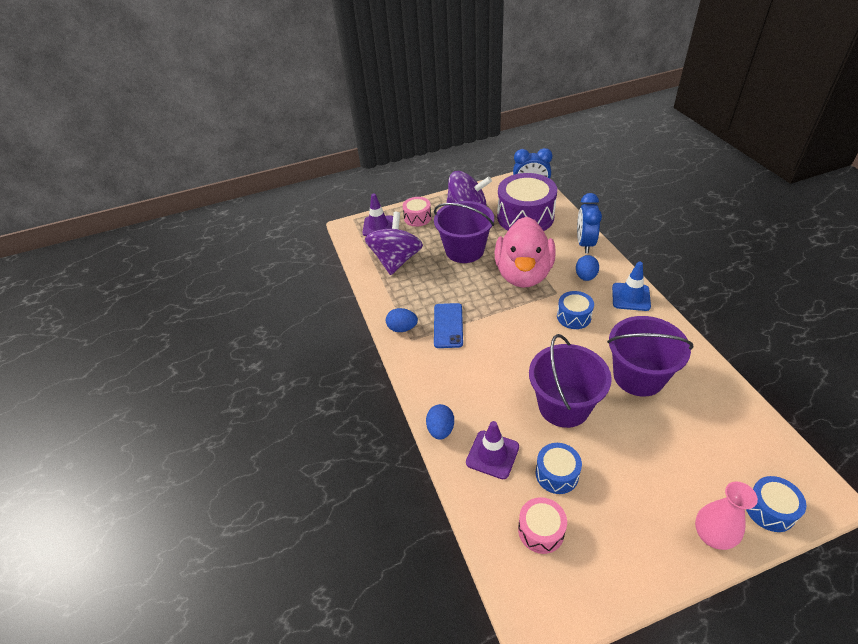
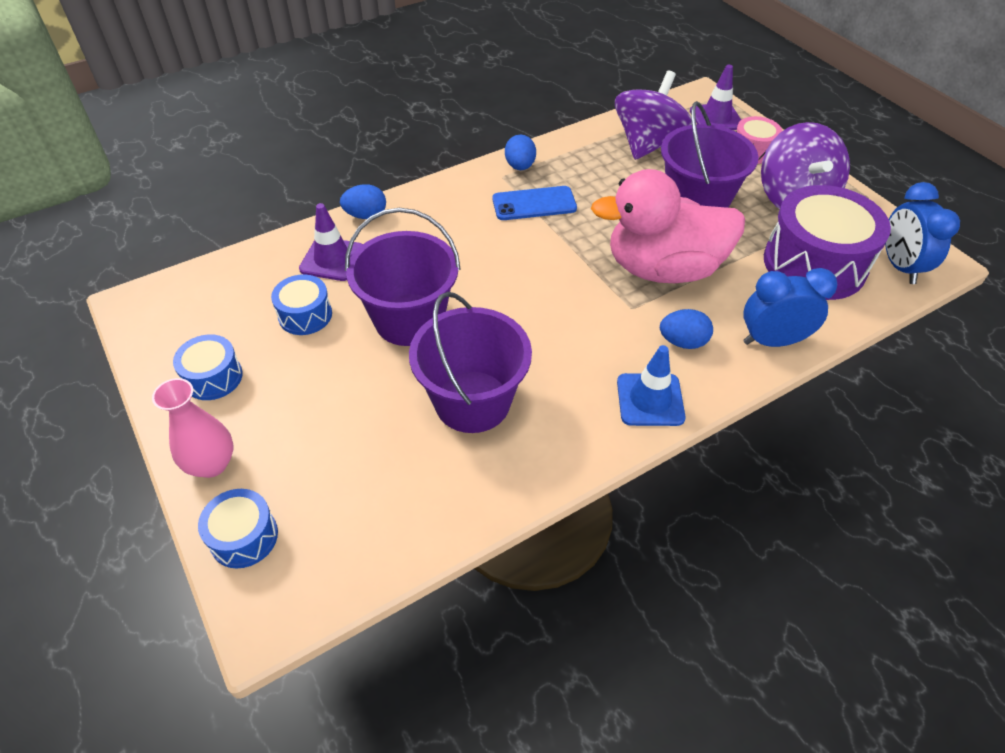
camera: 75 degrees right, 5 degrees up
(396, 260) = (648, 144): purple spinning top -> purple spinning top turned 60 degrees counterclockwise
(541, 531) = (233, 304): pink drum -> none
(573, 316) = (583, 328): blue drum -> blue drum (213, 377)

